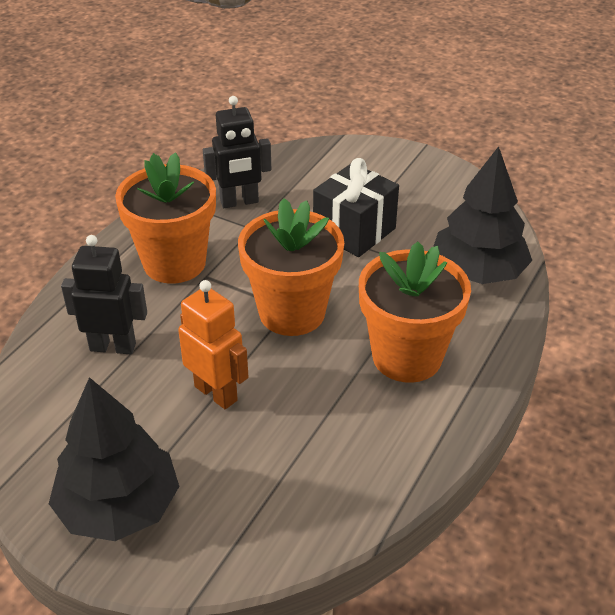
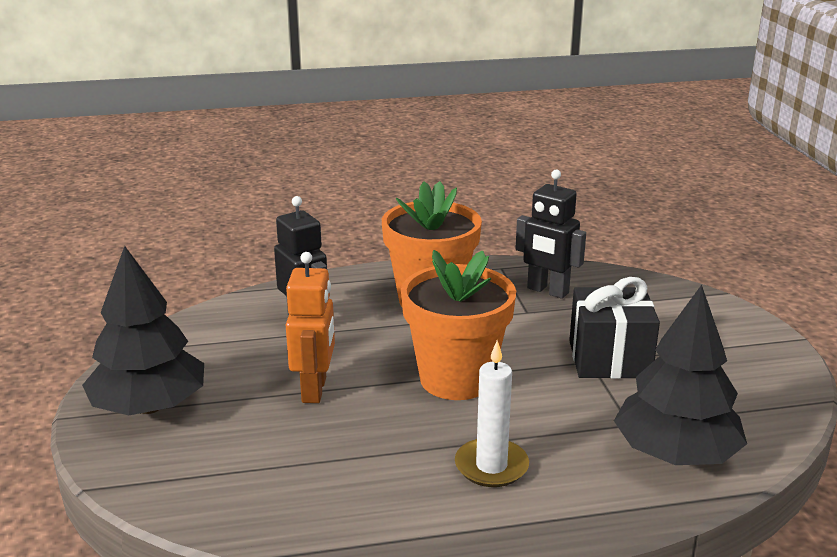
camera: 50 degrees right, 15 degrees down
(407, 357) = (491, 466): orange flower pot -> white candle

